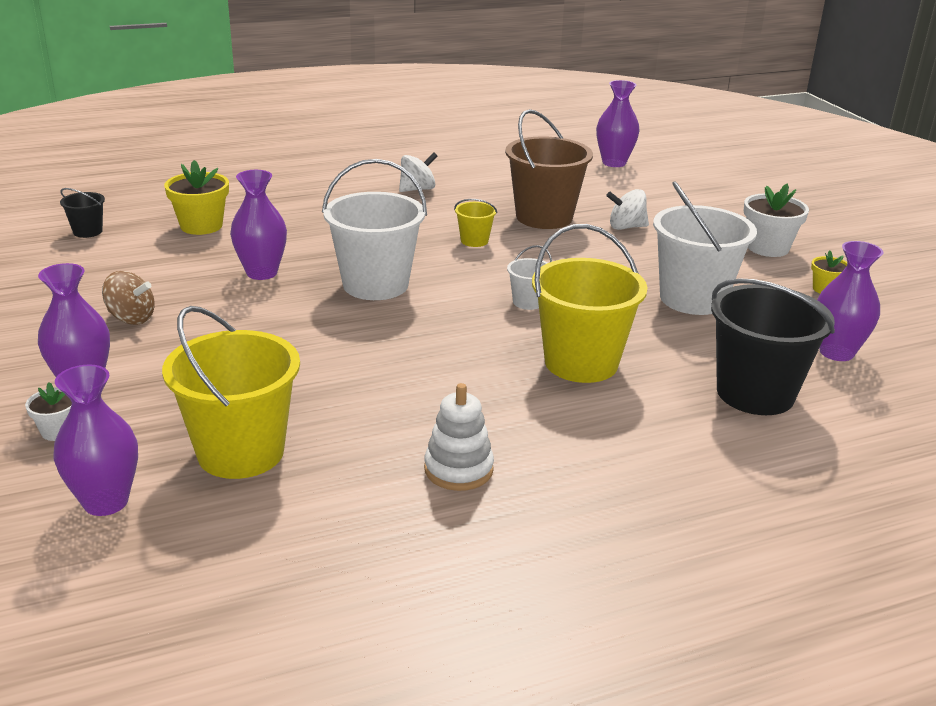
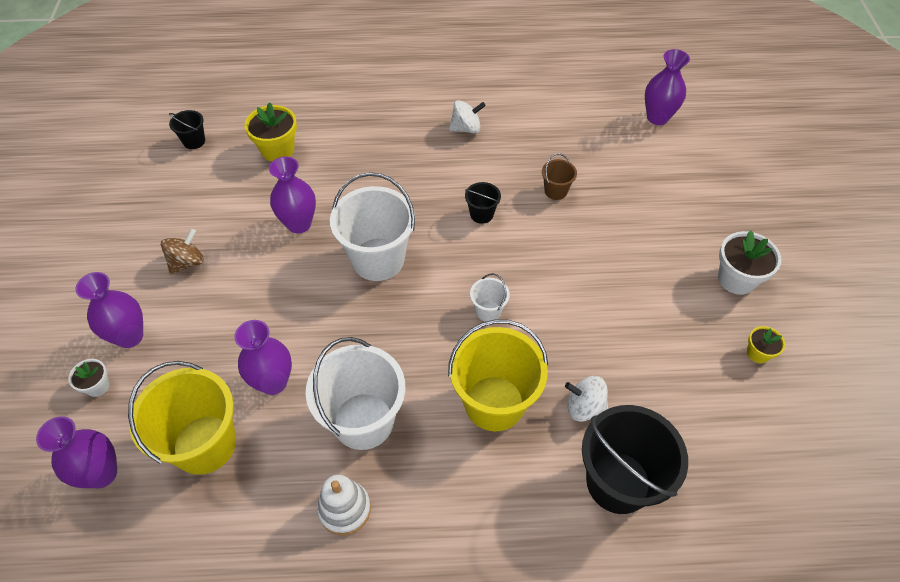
camera: 20 degrees right, 25 degrees up
(131, 318) = (187, 262): brown spinning top -> brown spinning top turned 90 degrees counterclockwise
(474, 241) = (481, 214): yellow bucket -> black bucket
(544, 217) = (555, 191): brown bucket -> brown bucket, size x0.46
(626, 227) = (621, 220): white spinning top -> white spinning top (584, 407)
(692, 299) = (629, 339): white bucket -> white bucket (363, 421)
(836, 352) = (719, 446): purple vase -> purple vase (273, 382)

